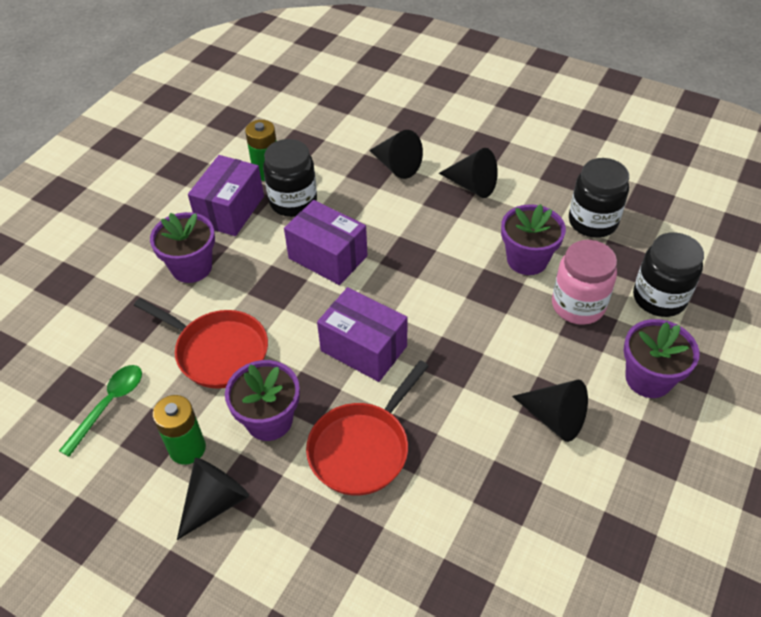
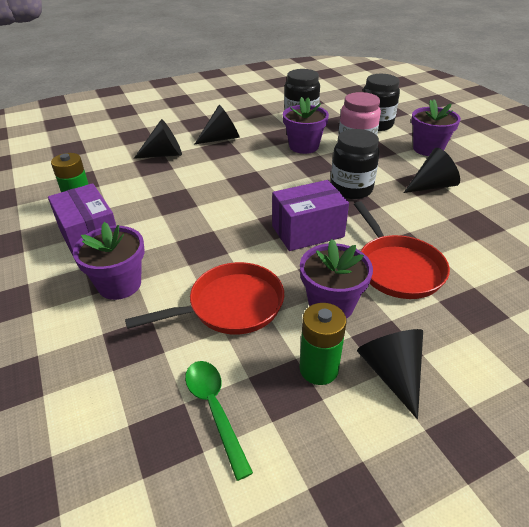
camera: 55 degrees left, 10 degrees down
(293, 202) = (130, 206): black jar -> black jar (351, 189)
(327, 257) = (205, 213): purple box -> none

